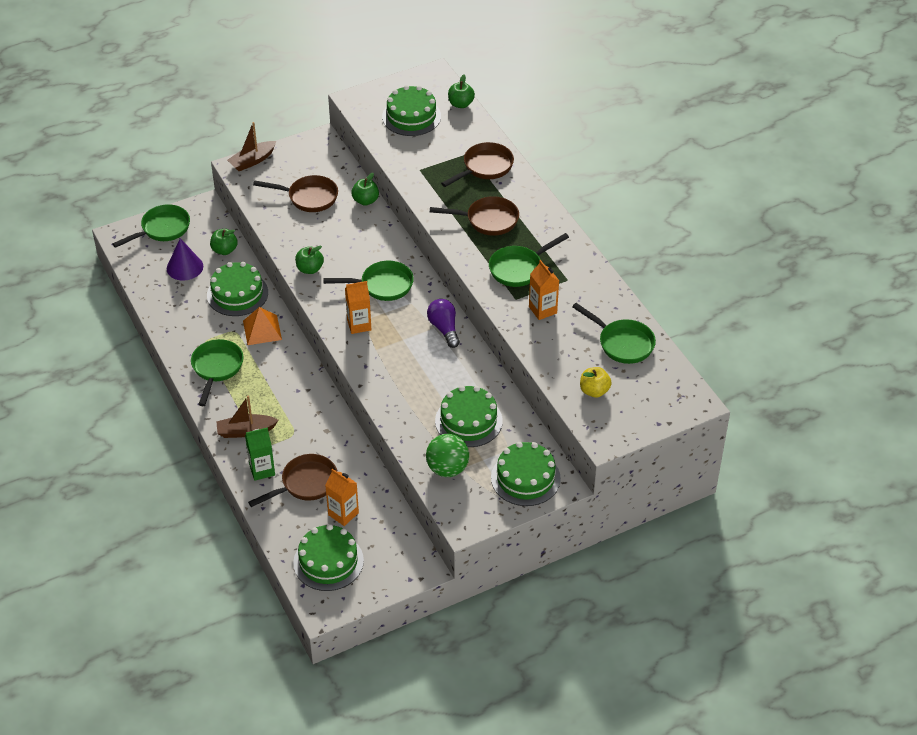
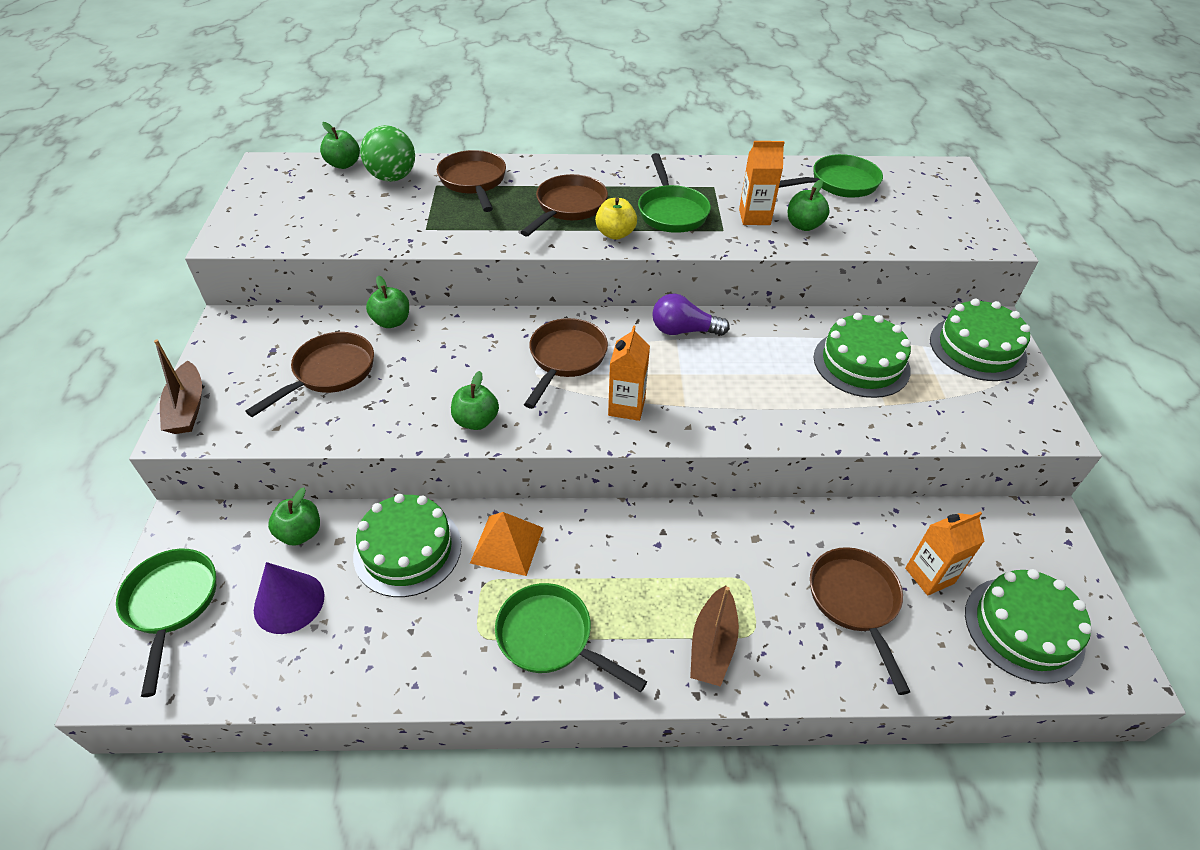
camera: 65 degrees left, 0 degrees up
(262, 470) = (807, 652): green carton -> none
(382, 285) = (565, 359): green pan -> brown pan
(411, 116) = (320, 204): green cake -> none
(447, 469) = (943, 411): green ball -> green ball (392, 177)
(550, 336) = (803, 225): none -> green apple
(594, 391) = (910, 224): yellow apple -> yellow apple (615, 234)

